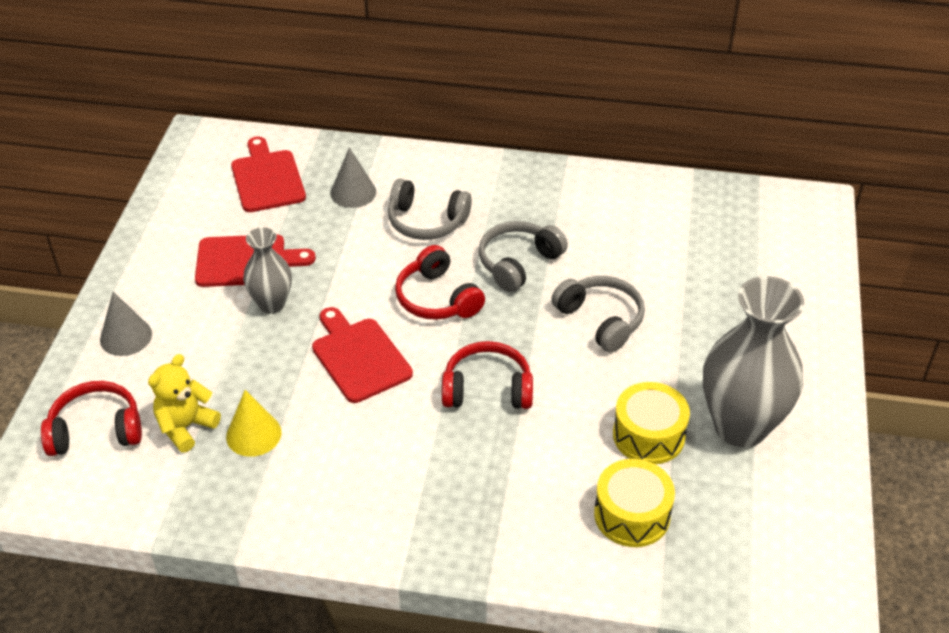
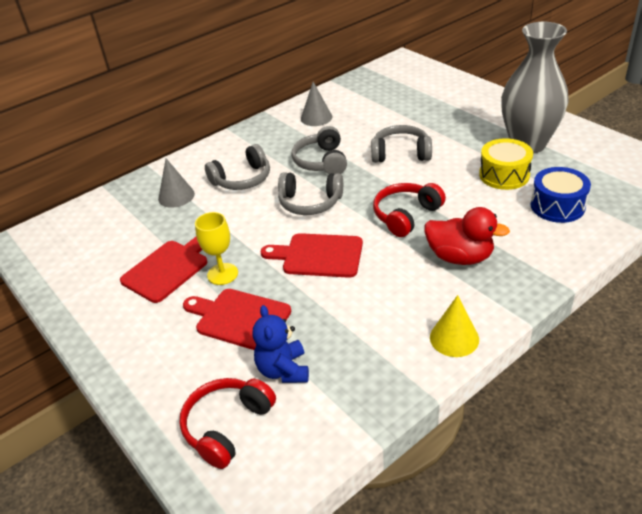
camera: 45 degrees left, 5 degrees down
(126, 336) = (155, 364): grey cone -> grey cone (316, 117)
(186, 427) = (283, 370): yellow teddy bear -> blue teddy bear
(253, 434) = (330, 336): yellow cone -> yellow cone (454, 338)
(267, 178) = (109, 226): red cutting board -> red cutting board (239, 318)
(272, 304) = (222, 274): grey vase -> yellow goblet
(437, 298) = (310, 202): red headphones -> grey headphones
(456, 472) = (460, 257): none -> red duck
(632, 515) = (557, 206): yellow drum -> blue drum

